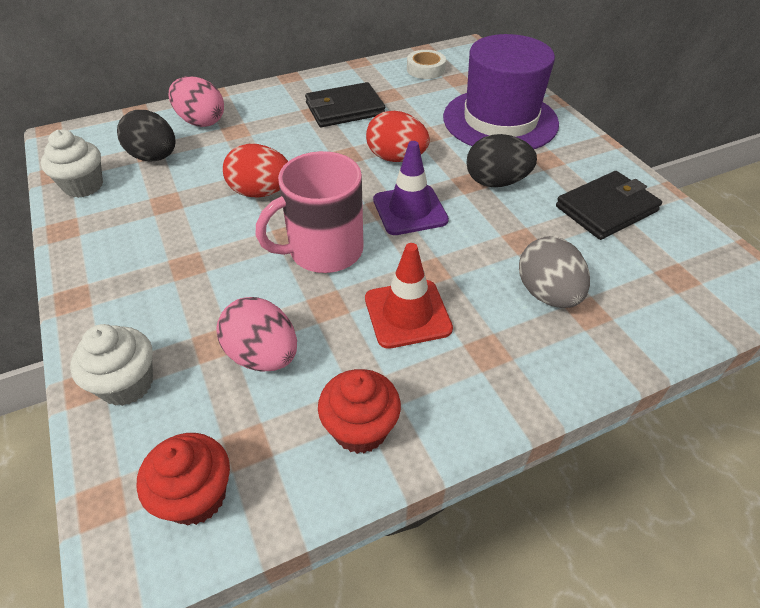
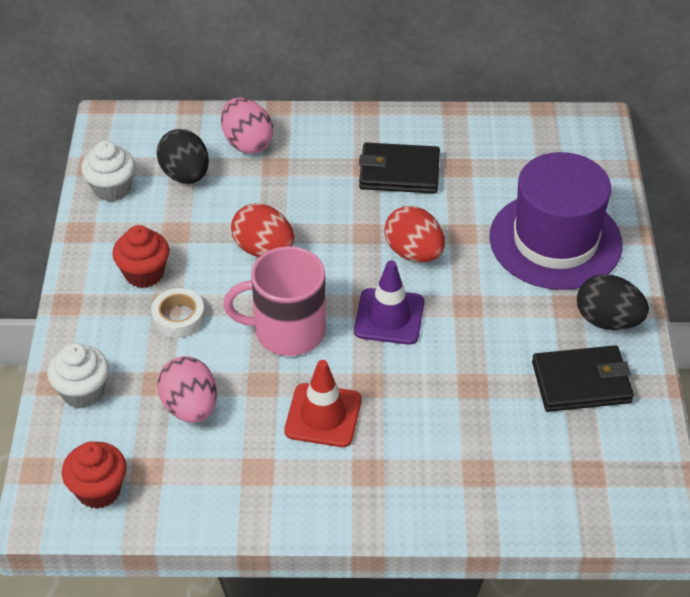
camera: 25 degrees right, 0 degrees up
(360, 429) = (232, 490): red cupcake -> red cupcake (144, 274)
(425, 69) = (523, 142): white tape -> white tape (178, 318)
(496, 182) = (494, 315): black egg -> black egg (608, 321)
(547, 294) = (455, 443): grey egg -> none

